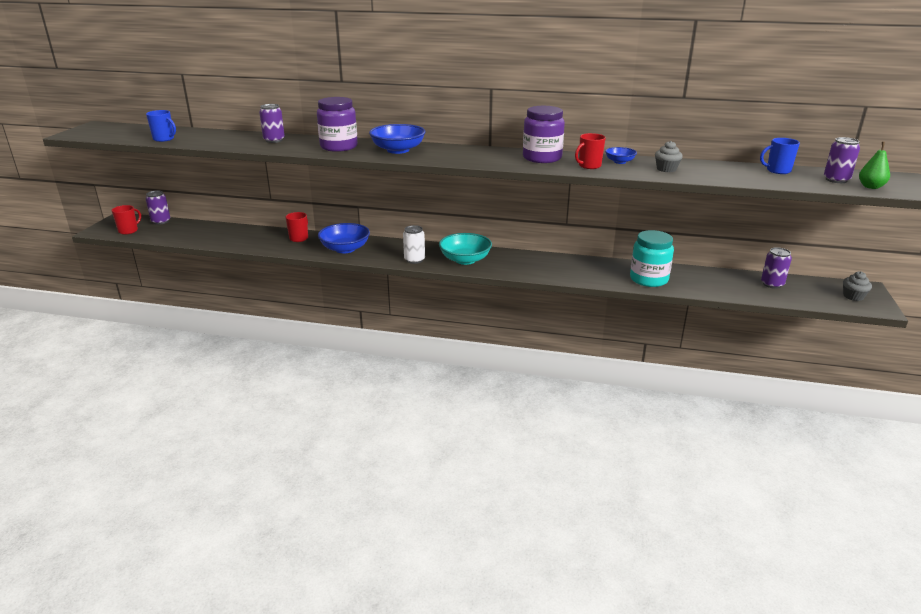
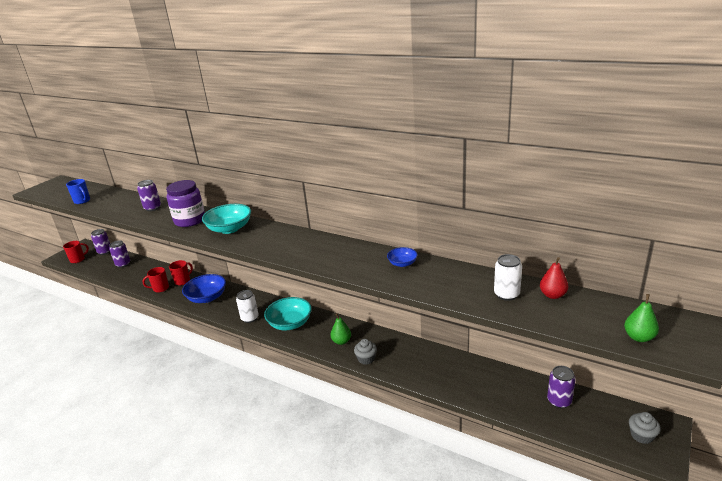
camera: 20 degrees right, 0 degrees up
(398, 150) = (229, 229): blue bowl -> turquoise bowl
(534, 267) = (341, 341): none -> green pear
(542, 158) = (337, 251): purple jar -> none
(589, 166) = (368, 267): red mug -> red mug (160, 288)
(648, 279) = (435, 373): turquoise jar -> none
(666, 169) = (437, 280): grey cupcake -> grey cupcake (366, 359)
(738, 173) = (506, 294): none -> white can
(777, 171) = (552, 295): blue mug -> red pear
(836, 180) = (607, 319): purple can -> purple can (123, 264)

